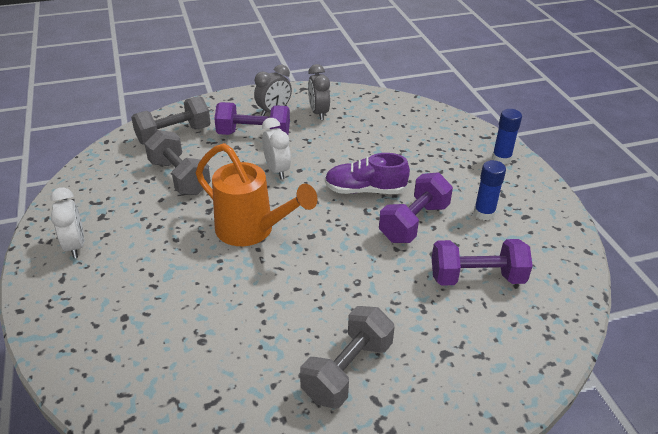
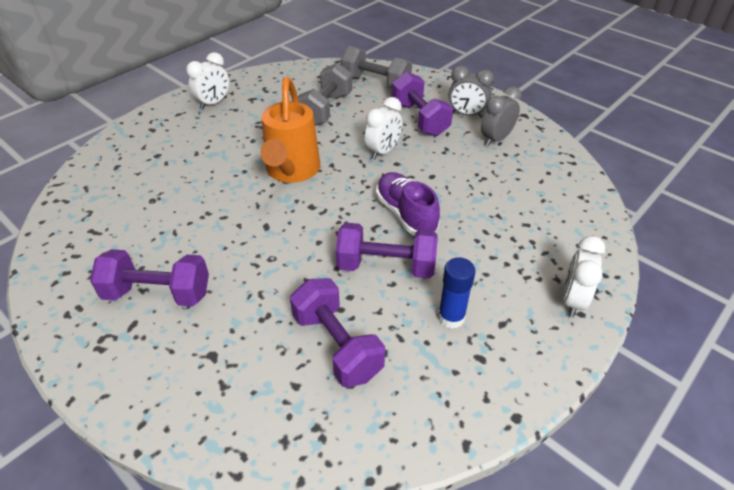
camera: 60 degrees right, 5 degrees up
(347, 370) = (158, 293): grey dumbbell -> purple dumbbell
(501, 158) = (572, 300): blue glue stick -> white clock

